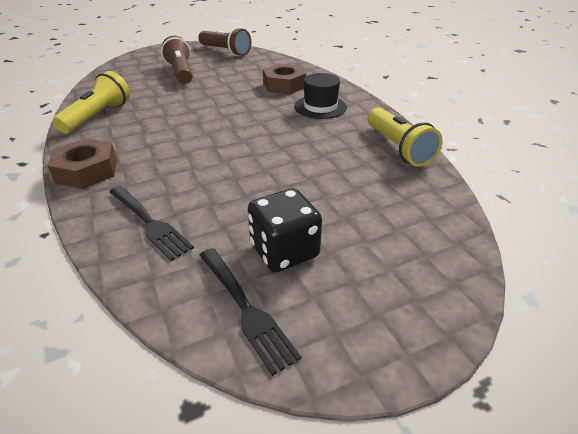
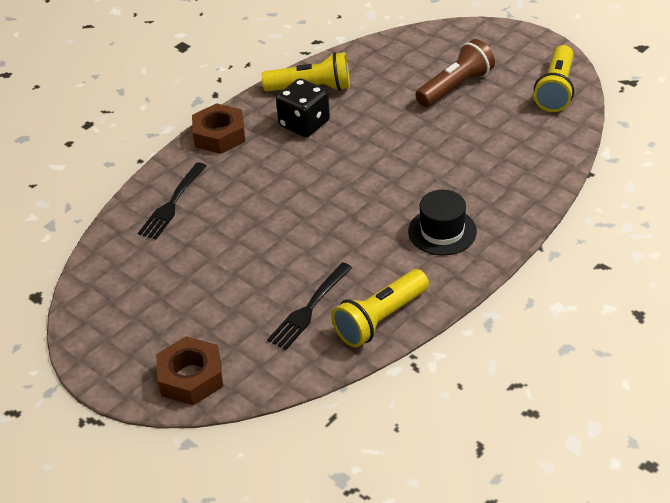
camera: 70 degrees right, 5 degrees up
(225, 51) = (556, 90): brown flashlight -> yellow flashlight
(244, 308) = (110, 288): black fork -> black fork (309, 308)
(284, 85) = (484, 182): brown nut -> brown nut (191, 377)
(284, 251) = (174, 288): black dice -> black dice (304, 124)

